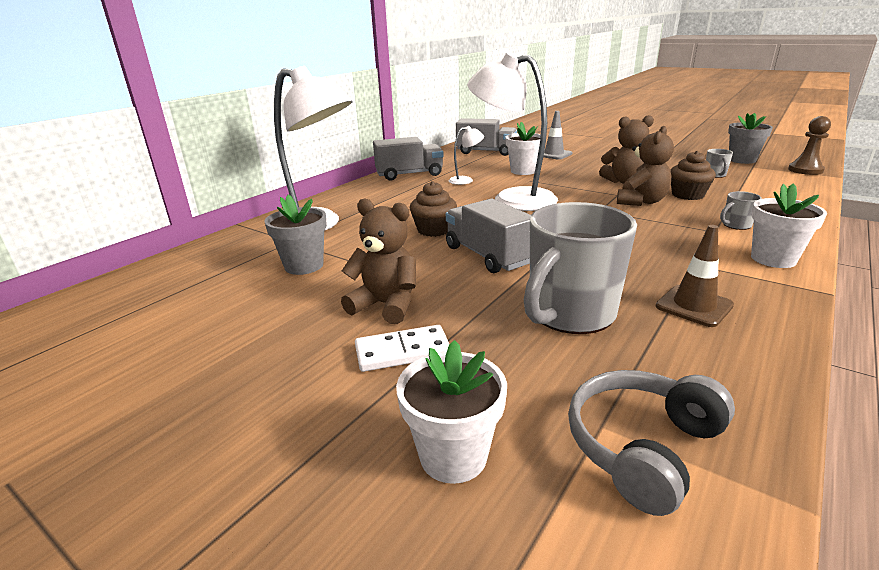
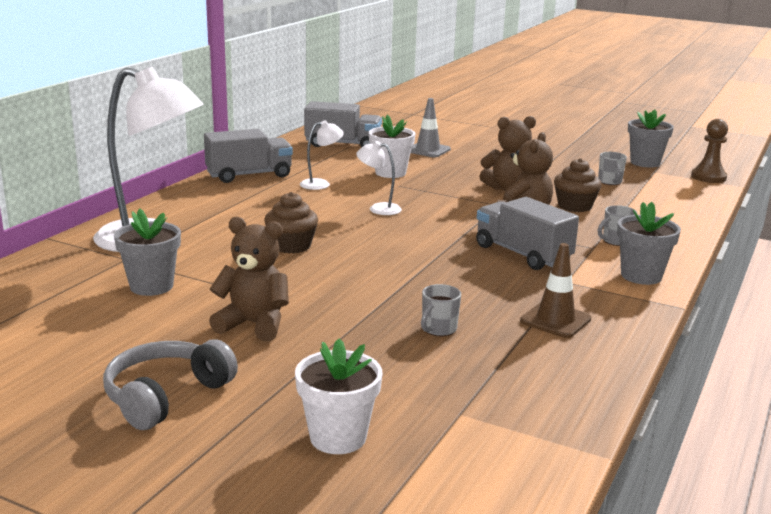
camera: 10 degrees left, 5 degrees down
(402, 351) = (279, 364): white domino -> none
(487, 256) = (354, 274): grey truck -> grey truck (522, 254)
(512, 198) = (378, 208): white lamp -> white lamp, size x0.44
(569, 314) = (438, 329): grey mug -> grey mug, size x0.42
(642, 447) = (491, 425): grey headphones -> grey headphones (166, 396)
(773, 259) = (641, 276): white flower pot -> grey flower pot

